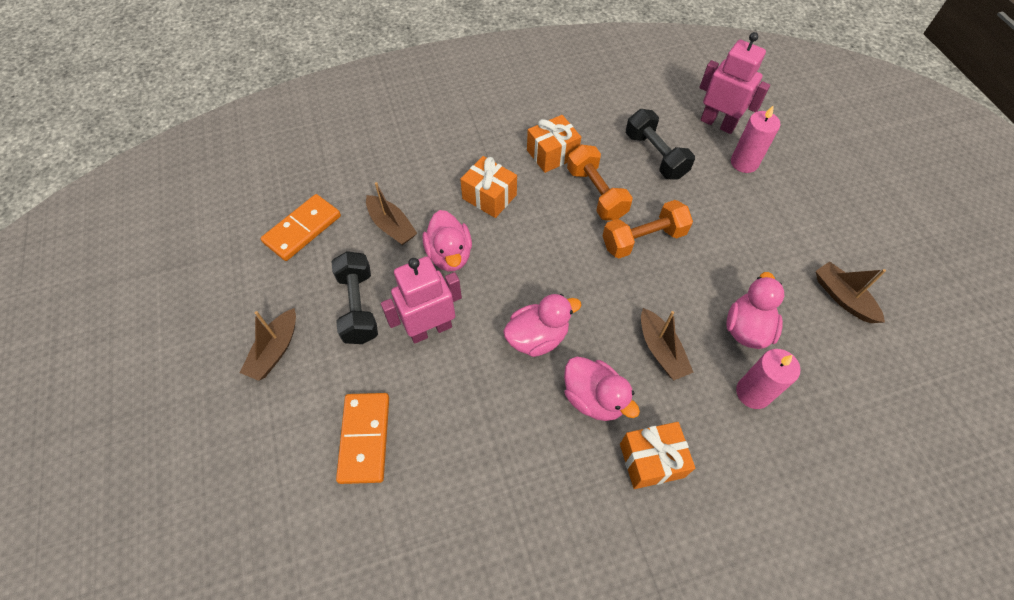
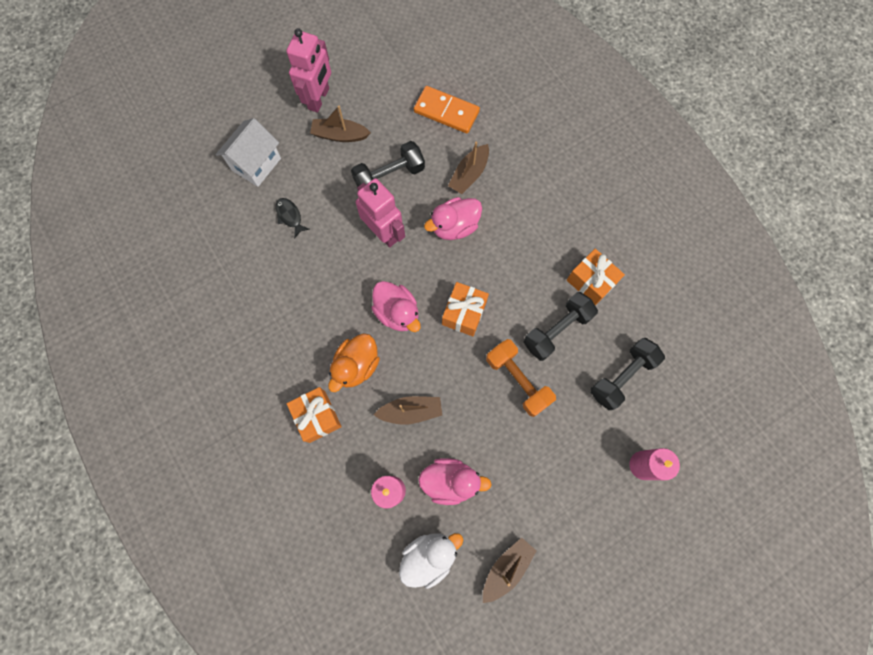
camera: 75 degrees right, 15 degrees up
(265, 469) = (256, 164): none -> white house
(364, 438) = (290, 216): orange domino -> black fish
(489, 197) = (523, 241): orange gift -> orange gift (464, 313)
(594, 398) = (356, 366): pink duck -> orange duck
(596, 193) = (557, 330): orange dumbbell -> black dumbbell
(661, 350) = (411, 411): brown boat -> brown boat turned 150 degrees counterclockwise
(717, 123) = (688, 433): pink robot -> pink robot (319, 99)
(830, 369) = (429, 556): none -> white duck

